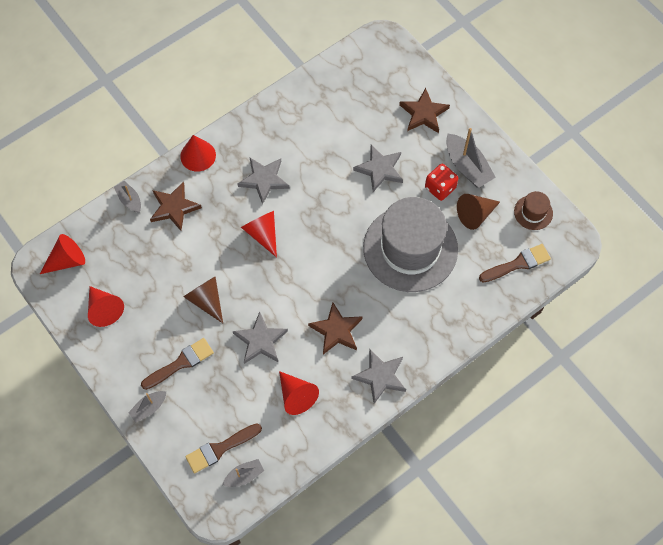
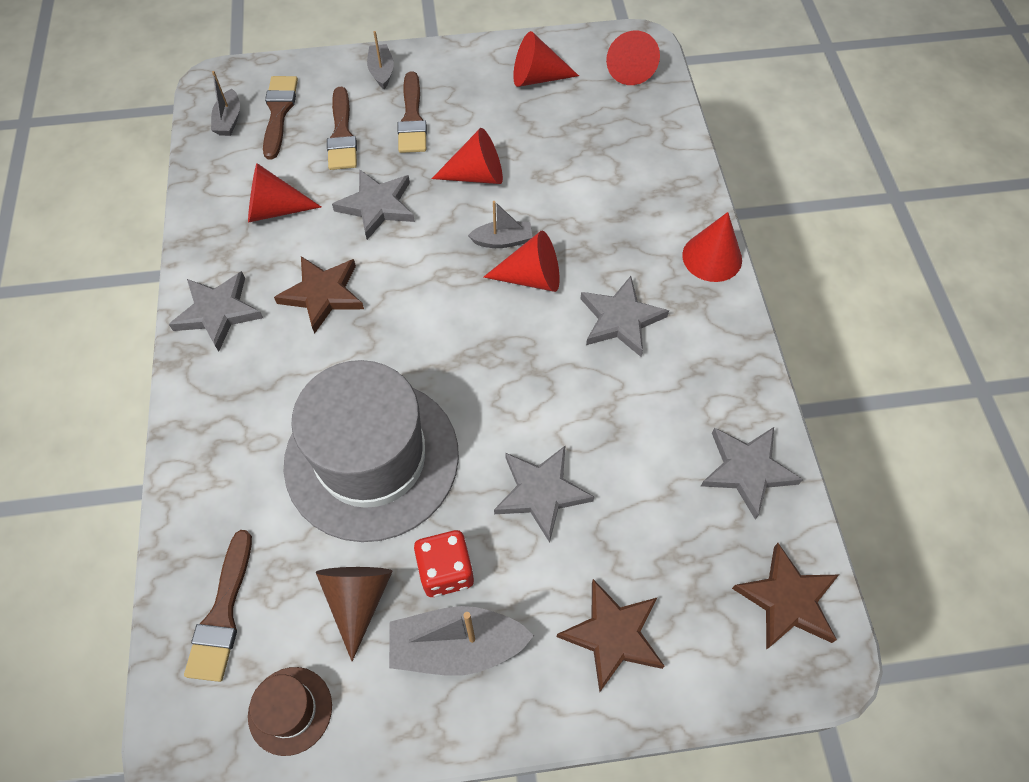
camera: 120 degrees right, 5 degrees down
(129, 200) = (681, 156): grey boat -> grey boat (502, 240)
(174, 207) = (639, 196): brown star -> brown star (787, 600)
(206, 300) = (476, 175): brown cone -> red cone
(217, 397) = (342, 134): none -> brown brush
(315, 94) = (747, 470): none -> grey star

